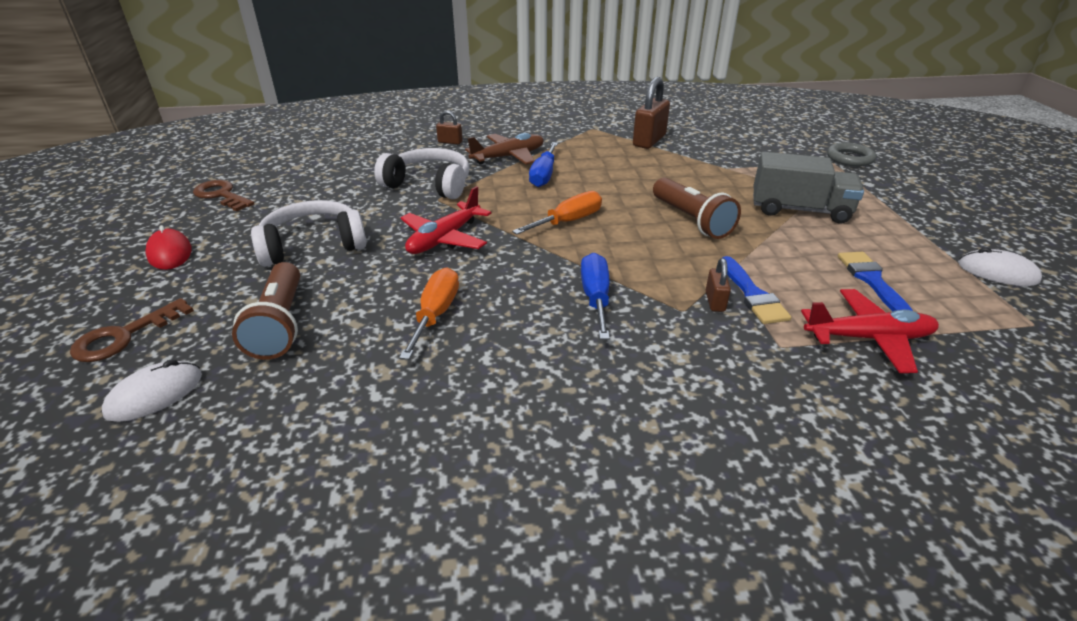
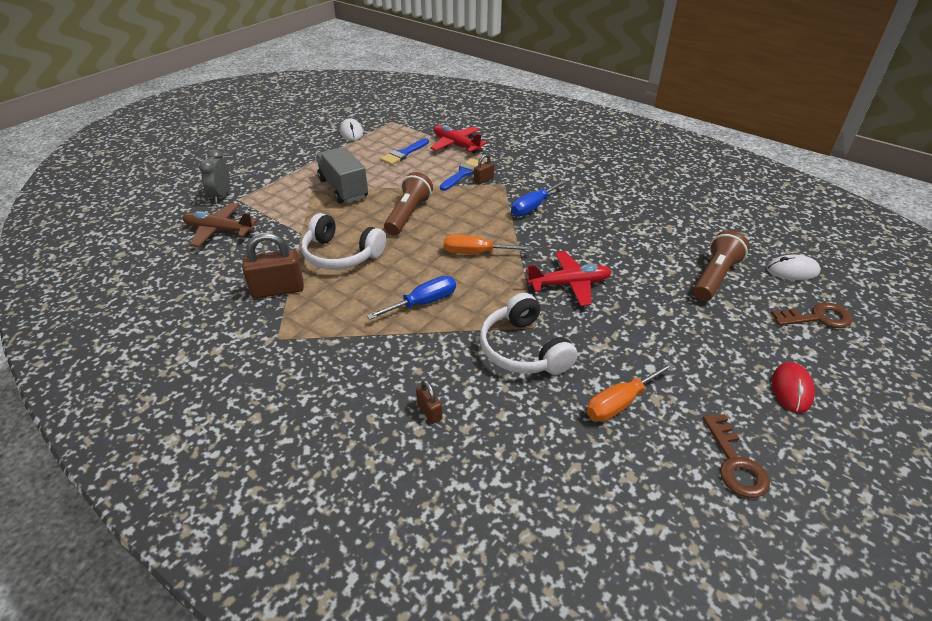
camera: 135 degrees left, 5 degrees up
(313, 245) = (667, 331): white headphones -> white headphones (341, 255)
(436, 314) = (622, 239): orange screwdriver -> orange screwdriver (620, 403)
(508, 157) = (413, 345): brown plane -> brown plane (219, 231)
(849, 158) = (221, 195): grey ring -> grey clock

